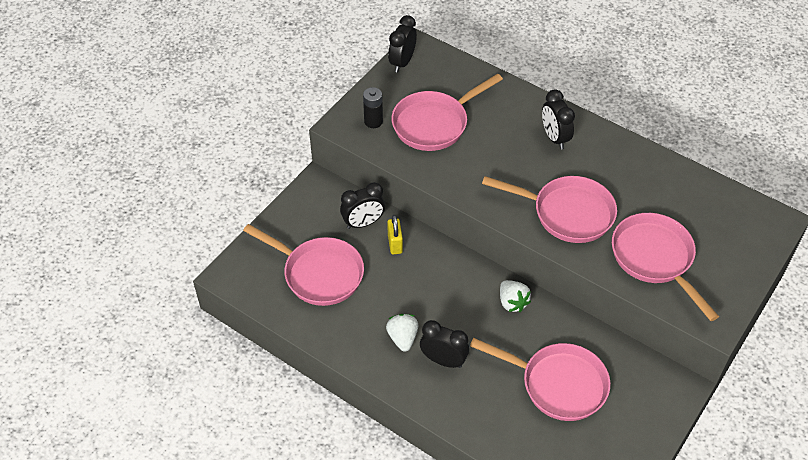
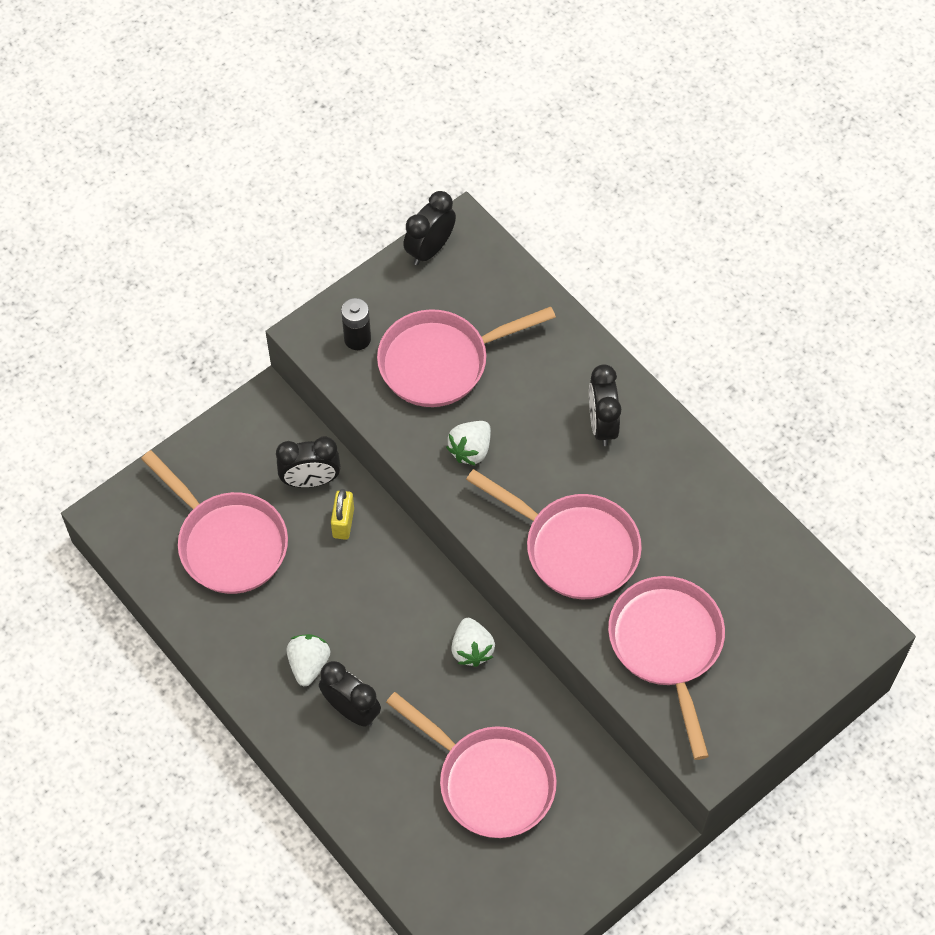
camera: 15 degrees right, 10 degrees up
(474, 170) = (470, 450): none -> white strawberry

